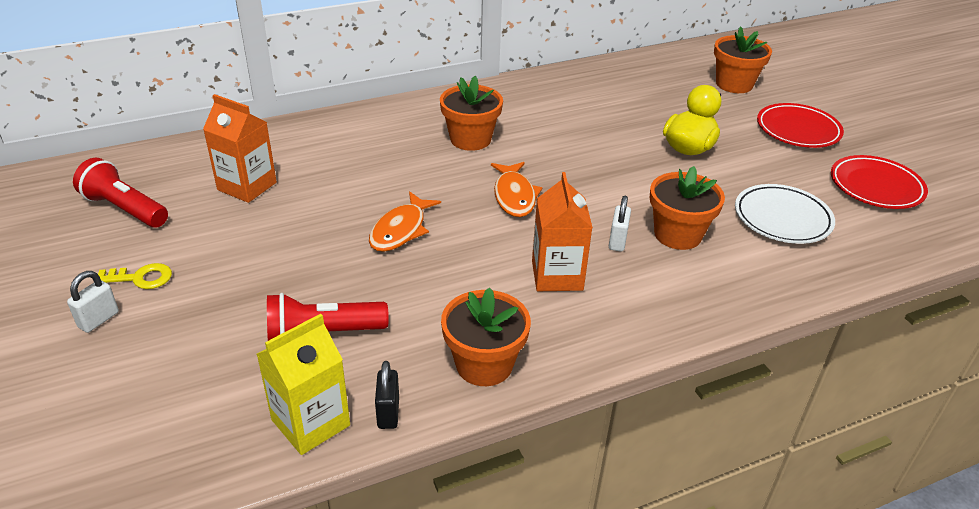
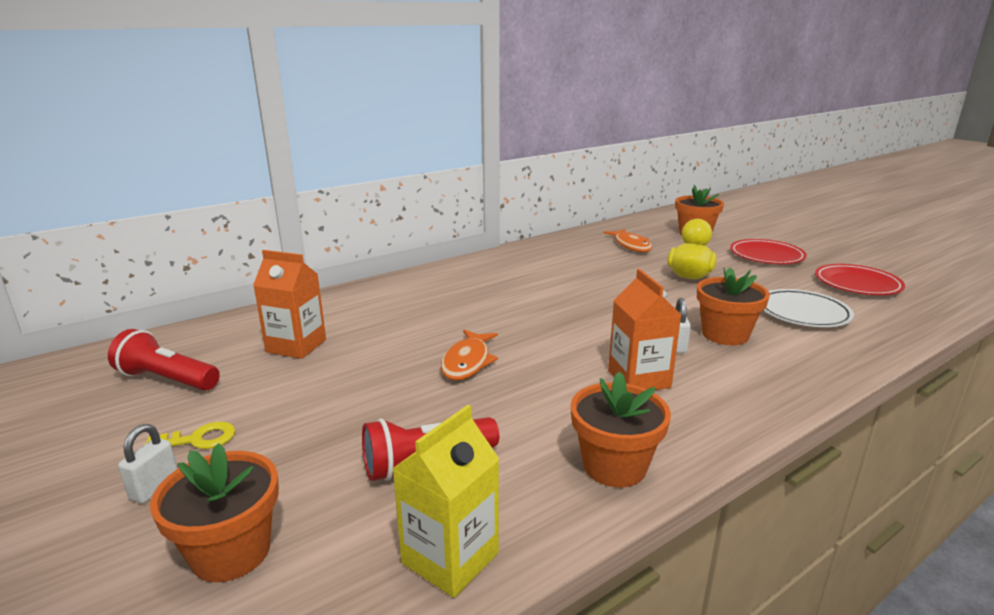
camera: 10 degrees left, 15 degrees down
(388, 413) = (536, 531): black padlock -> none
(470, 139) = (498, 289): orange flower pot -> orange flower pot (231, 552)
(514, 196) = (561, 324): orange fish -> orange fish (631, 245)

